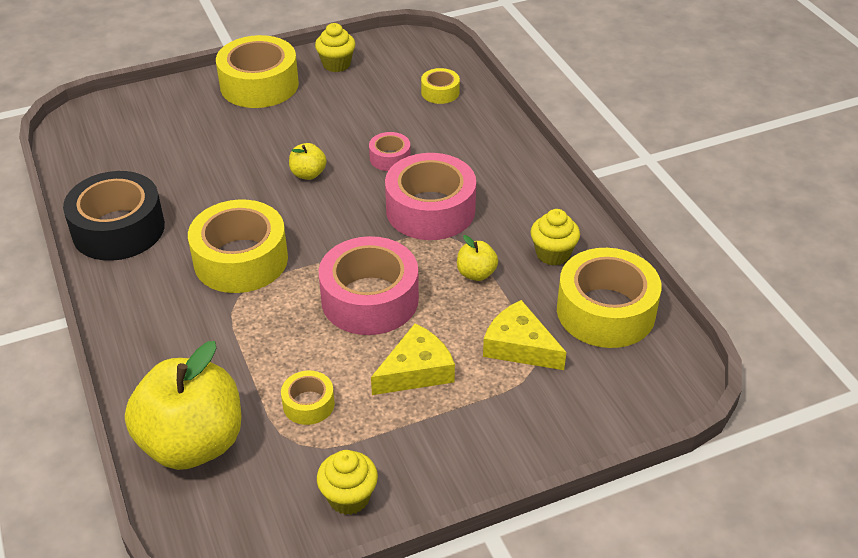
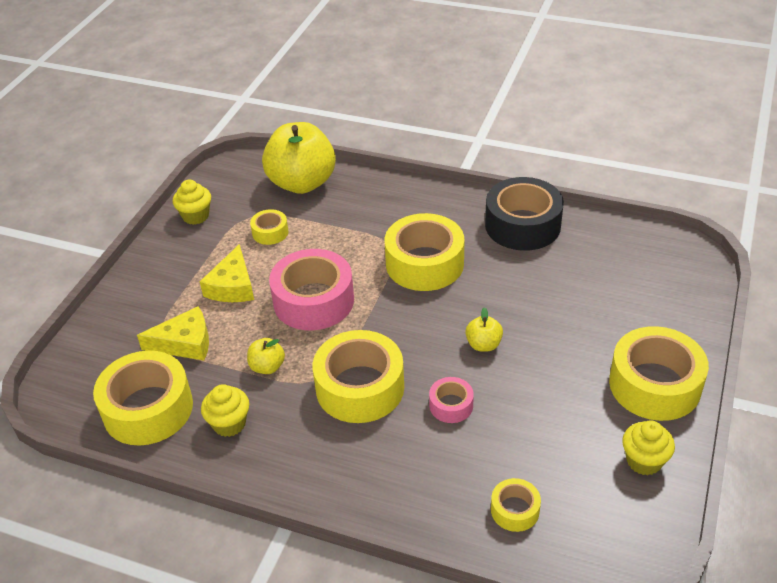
camera: 135 degrees right, 0 degrees up
(430, 210) = (360, 387): pink tape -> yellow tape

